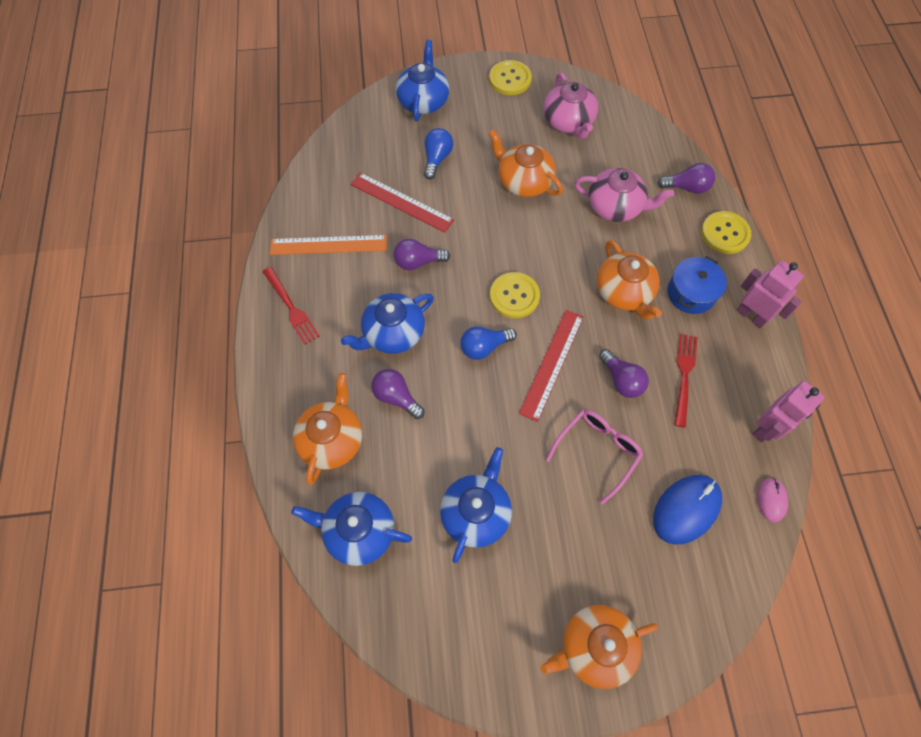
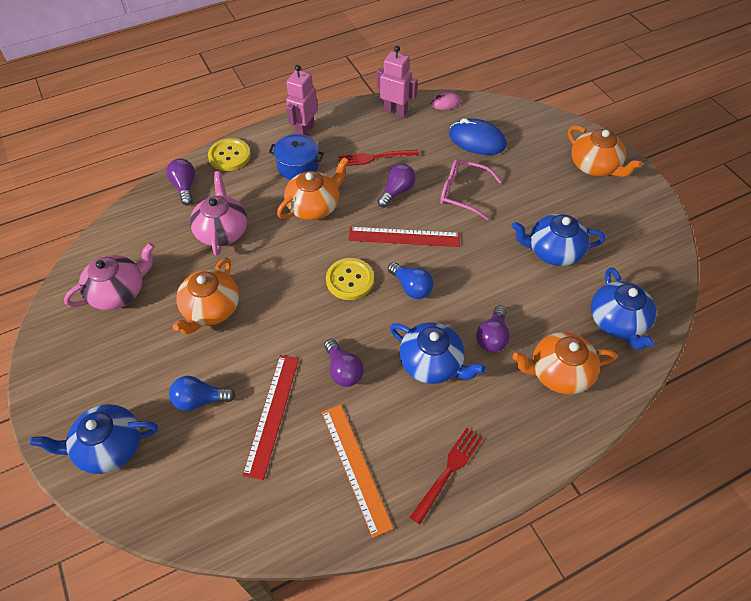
camera: 110 degrees left, 10 degrees down
(510, 79) = (59, 364): yellow button -> none

